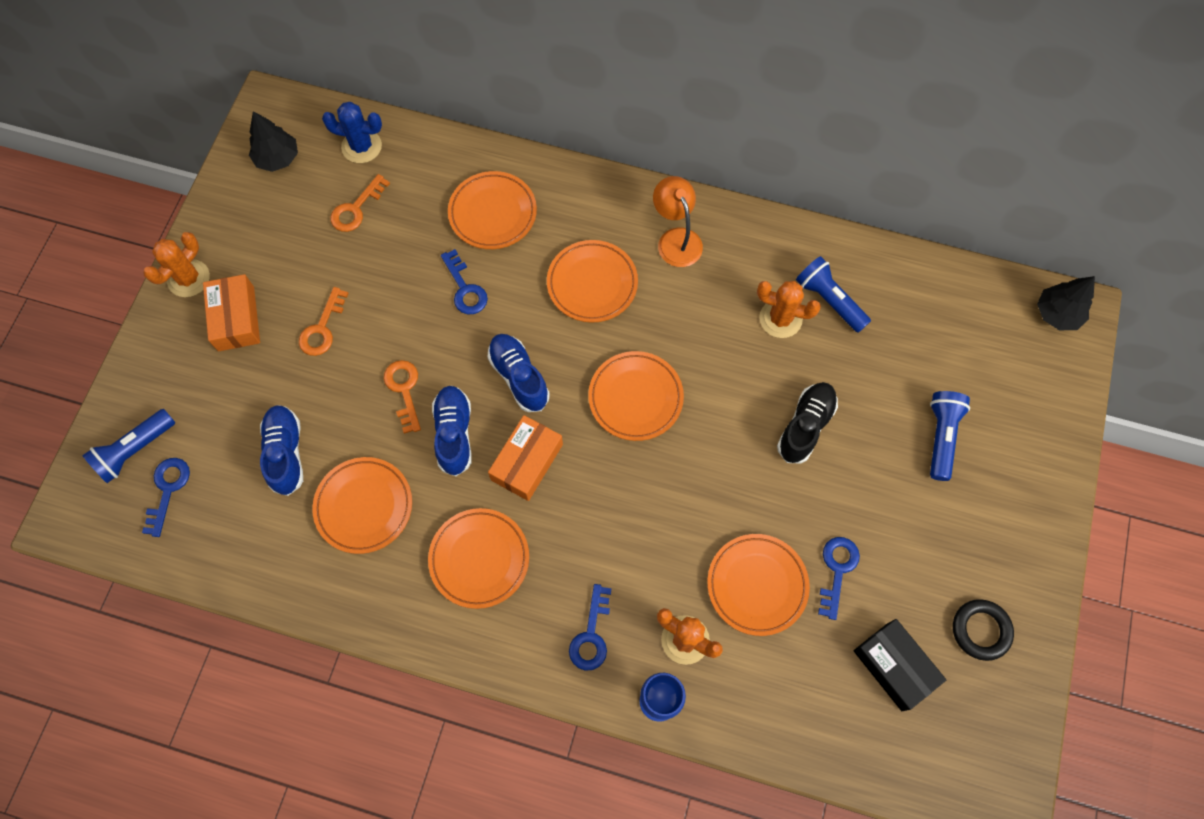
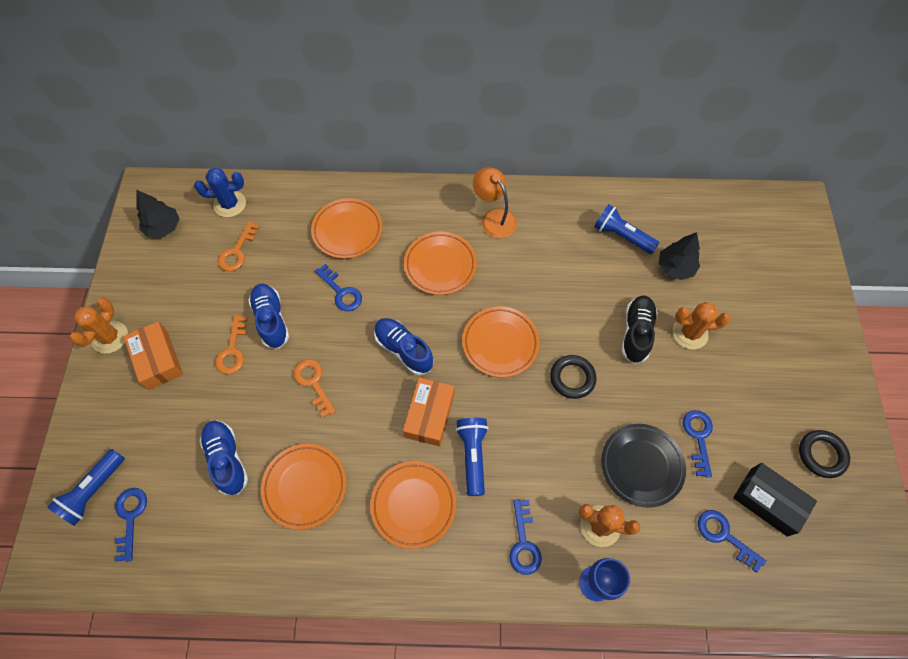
camera: 15 degrees left, 5 degrees down
(454, 434) = (364, 408): blue shoe -> blue shoe (271, 320)
(708, 461) = (572, 378): none -> black ring
(757, 585) = (641, 466): orange plate -> black plate
(780, 319) = (590, 258): orange cactus -> orange cactus (690, 333)
(826, 690) = (724, 536): none -> blue key
(941, 437) = (738, 316): blue flashlight -> blue flashlight (473, 456)
(1057, 314) = (786, 208): black tree -> black tree (675, 267)

